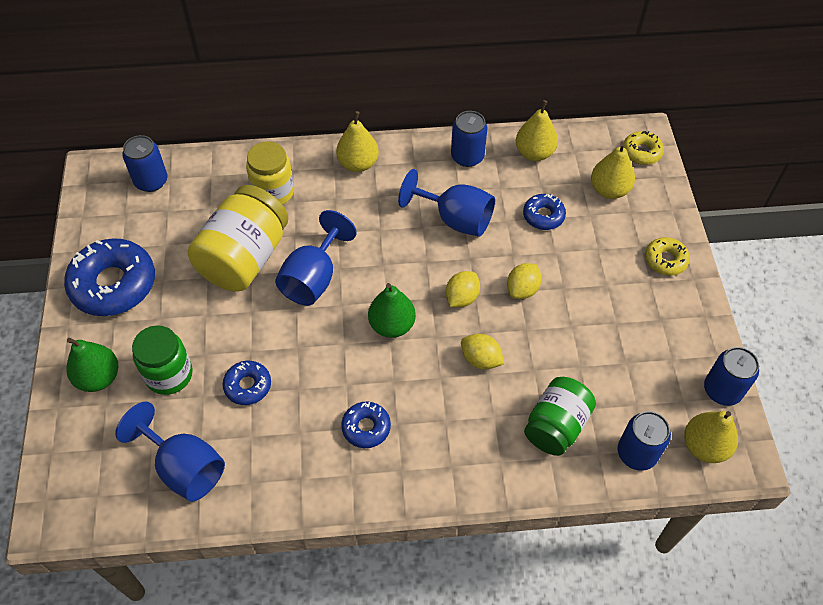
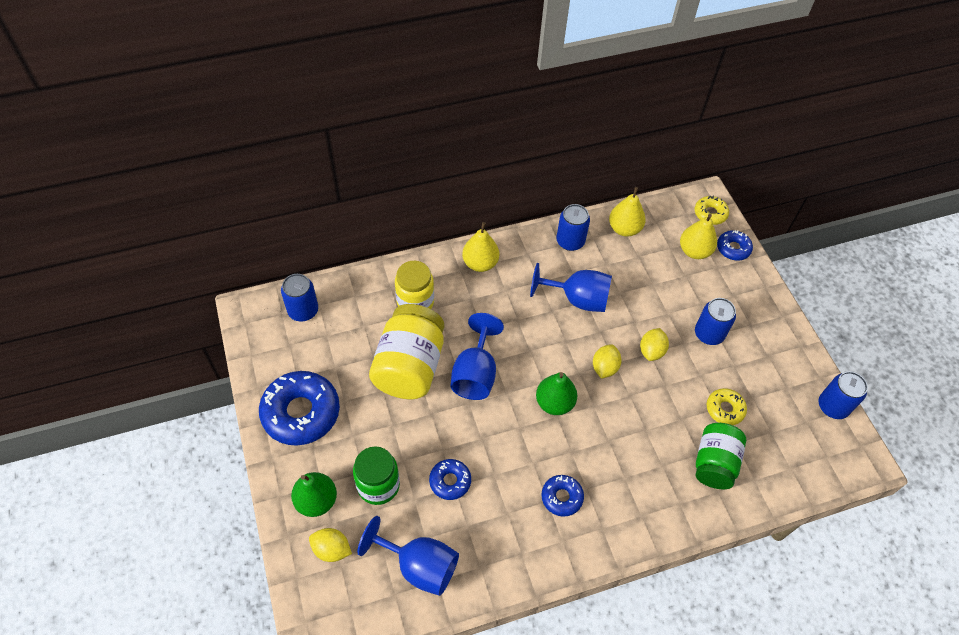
camera: 15 degrees left, 0 degrees up
(480, 359) = (636, 418): yellow lemon -> yellow lemon (331, 549)
(543, 216) = (648, 283): blue donut -> blue donut (733, 248)
(637, 453) = (783, 473): blue can -> blue can (709, 334)
(665, 260) = (757, 304): yellow donut -> yellow donut (725, 409)
(704, 446) = (833, 456): yellow pear -> none

